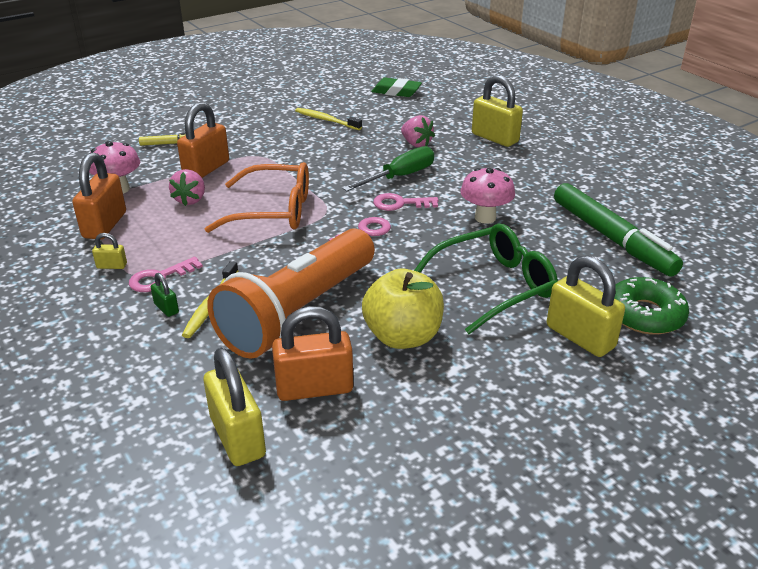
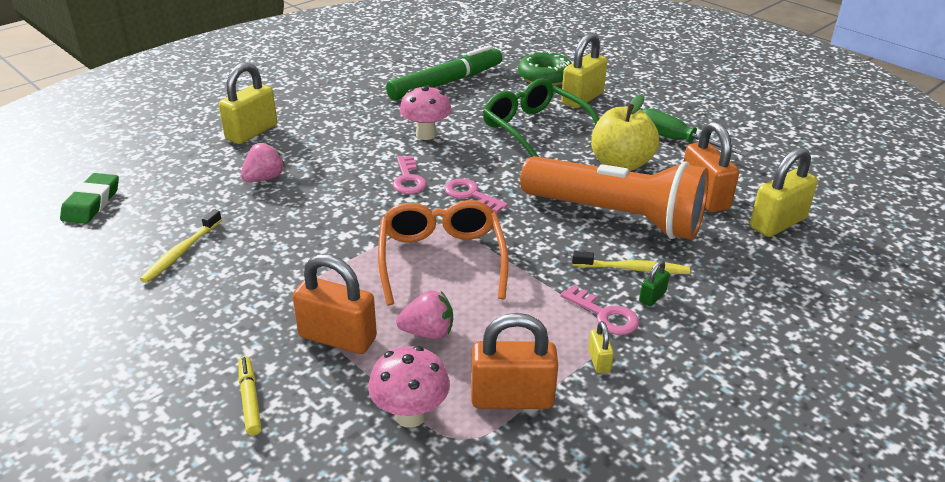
camera: 100 degrees left, 0 degrees up
(399, 177) = (348, 184): green screwdriver -> green screwdriver (675, 140)

